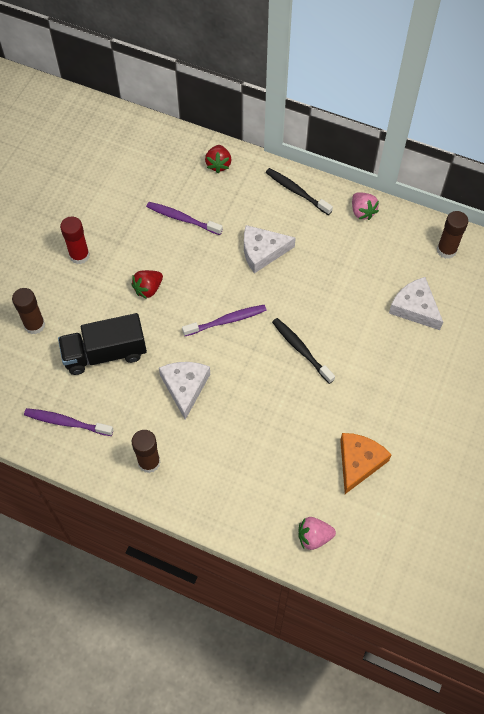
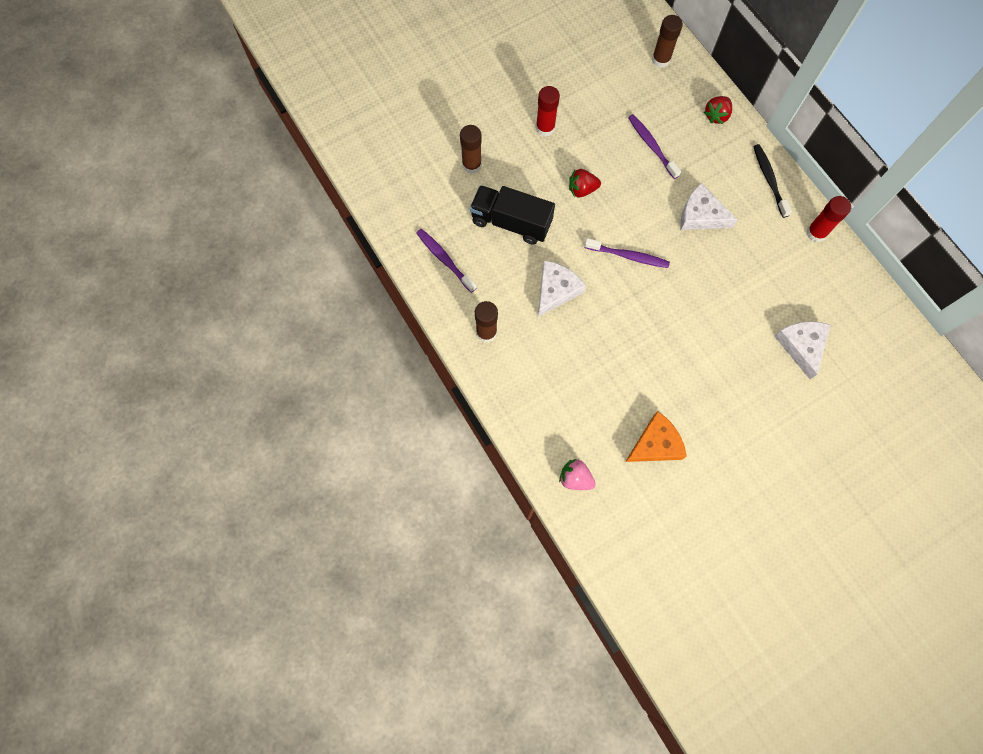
camera: 35 degrees right, 10 degrees up
(301, 349) = (674, 319): black toothbrush -> none
(362, 212) = (816, 233): pink strawberry -> red glue stick
(446, 250) = (869, 313): brown glue stick -> brown glue stick (661, 60)

